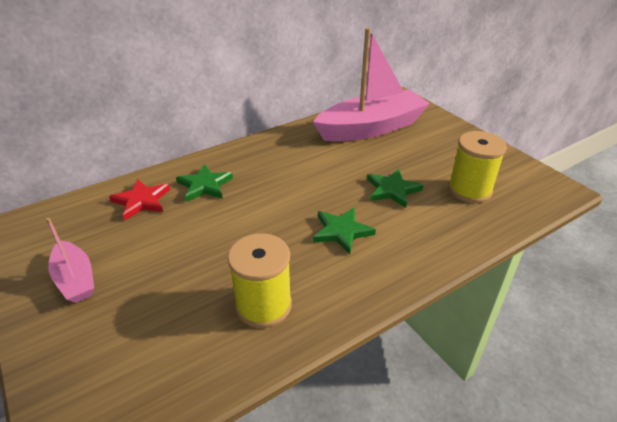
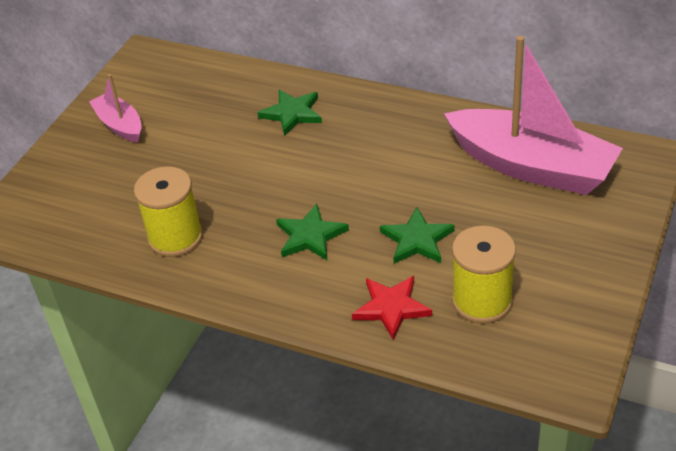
camera: 60 degrees right, 5 degrees up
(75, 279) = (120, 125): pink boat -> pink boat turned 120 degrees clockwise
(141, 201) = (234, 93): red star -> red star (391, 308)

